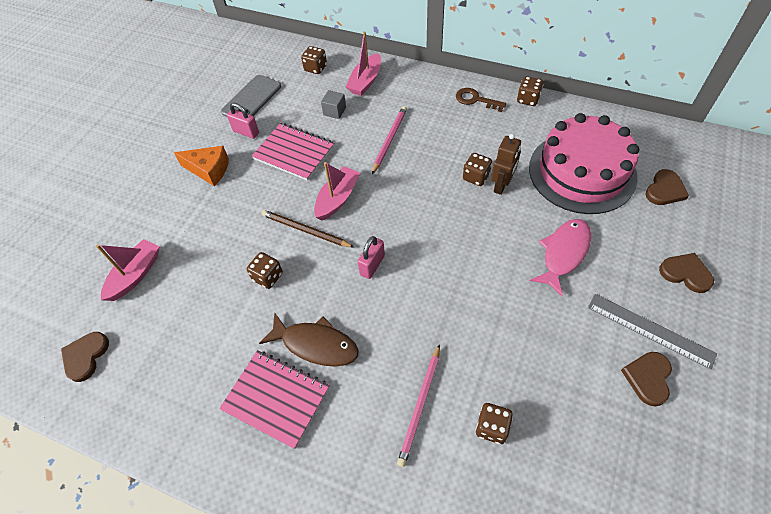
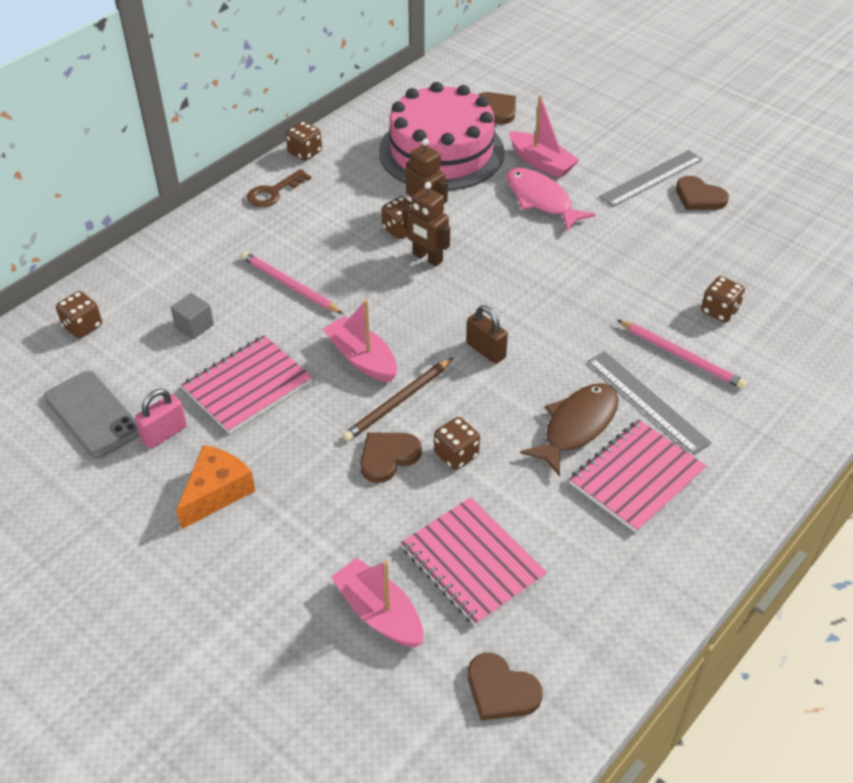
camera: 75 degrees left, 10 degrees down
(180, 313) = (472, 562): none -> pink notebook
(358, 389) = (647, 401): none -> grey ruler
(365, 81) = (157, 281): pink boat -> pink boat (541, 163)
(372, 265) = (486, 350): pink padlock -> brown padlock
(453, 202) = (427, 258): none -> brown robot
(685, 273) = (600, 135): brown heart -> brown heart (388, 457)

